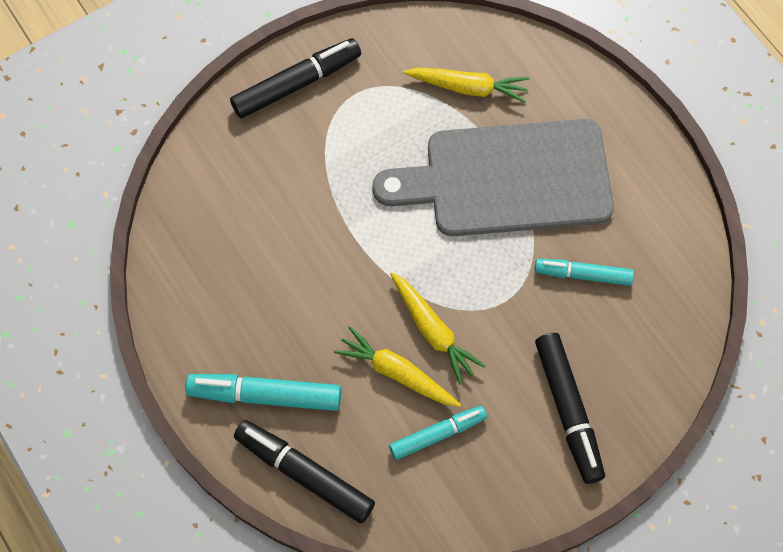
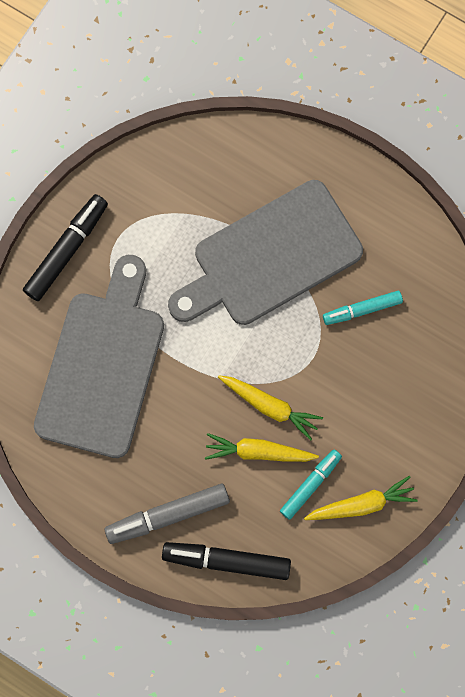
camera: 25 degrees left, 10 degrees up
(265, 395) = (168, 515): turquoise marker -> grey marker
(274, 212) = (102, 366): none -> grey cutting board
(468, 88) = (204, 193): yellow carrot -> yellow carrot (362, 504)
(568, 410) = (397, 422): black marker -> none

